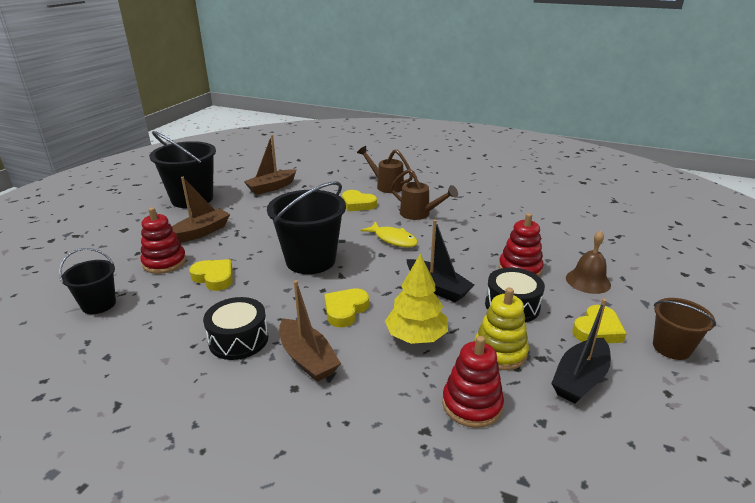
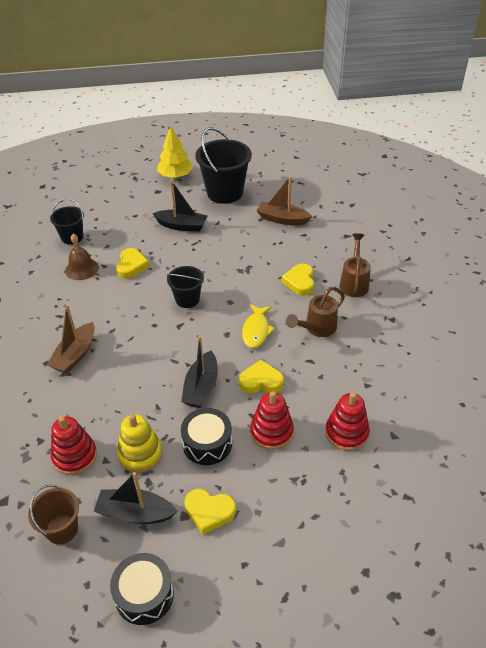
camera: 60 degrees right, 15 degrees up
(164, 262) = (132, 234): red stacking toy -> red stacking toy (346, 433)
(201, 232) = (182, 226): brown boat -> black boat
(238, 339) = (75, 314): black drum -> black drum (144, 594)
(310, 260) = (187, 299): black bucket -> black bucket, size x0.56
(345, 310) = (137, 348): yellow heart -> yellow heart (261, 381)
(416, 336) = (130, 399): yellow tree -> yellow tree (175, 176)
(419, 214) = (316, 328): brown watering can -> brown watering can turned 45 degrees clockwise
(588, 281) = (287, 488): brown bell -> brown bell (81, 269)
(671, 347) = (216, 573): brown bucket -> brown bucket (62, 529)

